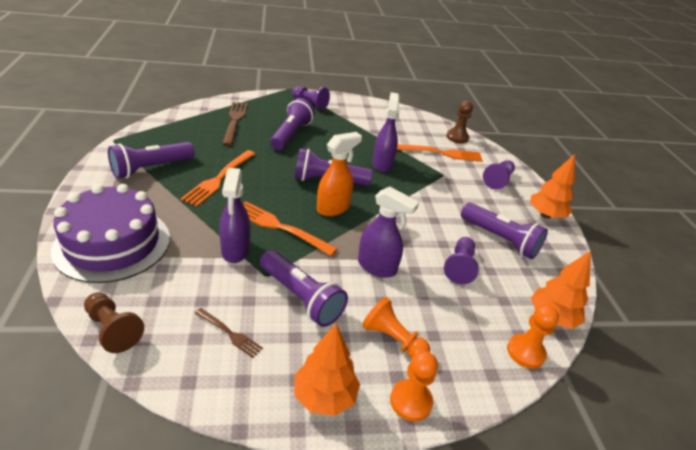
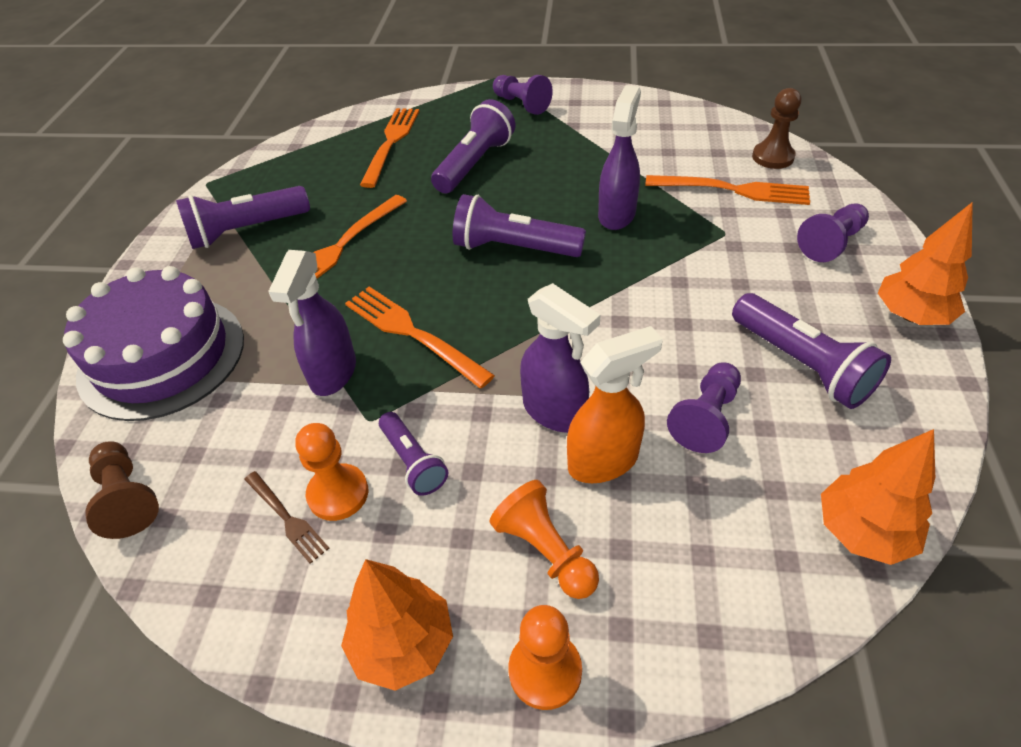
camera: 20 degrees right, 10 degrees up
(234, 121) = (391, 142): brown fork -> orange fork
(301, 297) = (413, 462): purple flashlight -> purple flashlight, size x0.60
(333, 208) = (509, 299): orange spray bottle -> orange spray bottle (604, 461)
(525, 352) = (788, 598): orange pawn -> orange pawn (338, 493)

